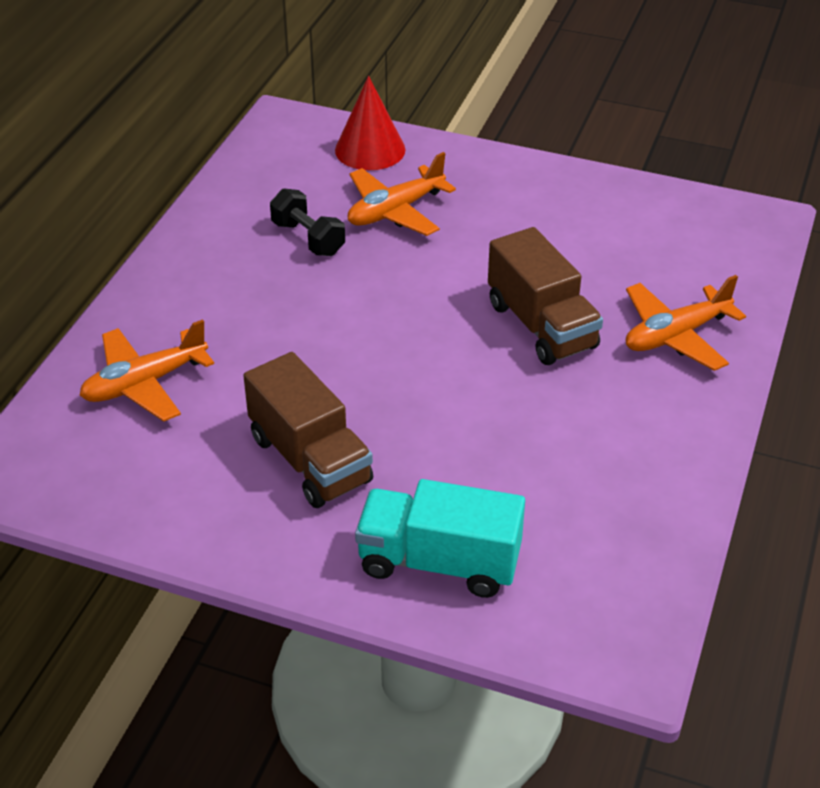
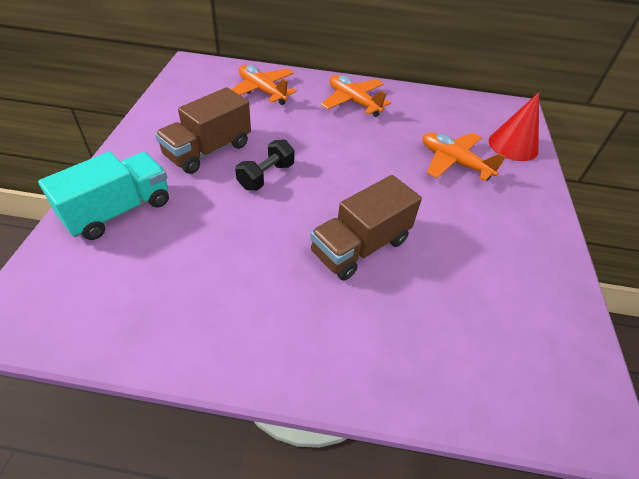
camera: 75 degrees right, 5 degrees up
(308, 238) = (405, 130): black dumbbell -> black dumbbell (266, 176)
(439, 562) = (119, 211): turquoise truck -> turquoise truck turned 45 degrees clockwise
(676, 335) = (378, 340): orange plane -> orange plane (353, 102)

